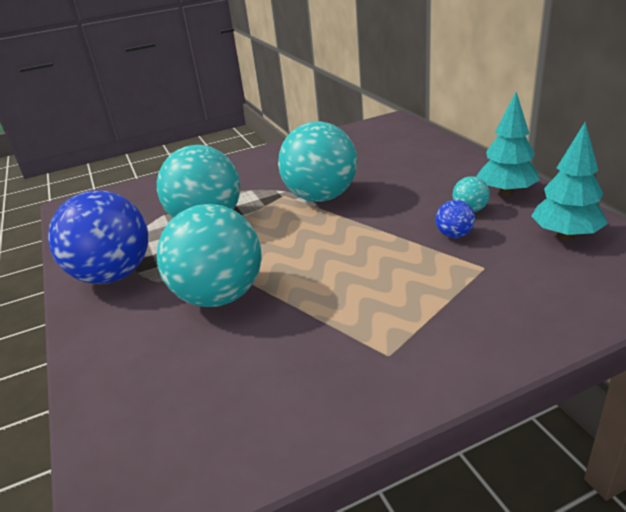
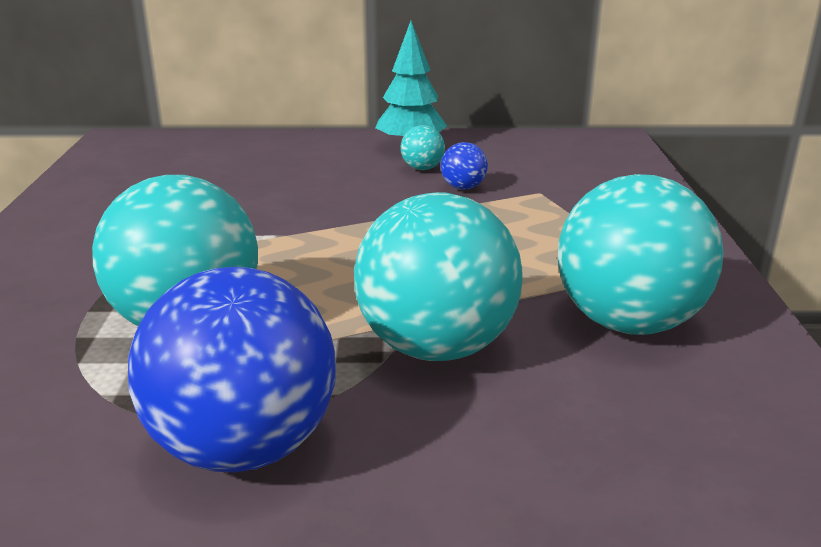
camera: 70 degrees left, 5 degrees down
(321, 197) = (259, 227): turquoise ball -> turquoise ball (628, 322)
(565, 235) = (521, 152): turquoise tree -> none

